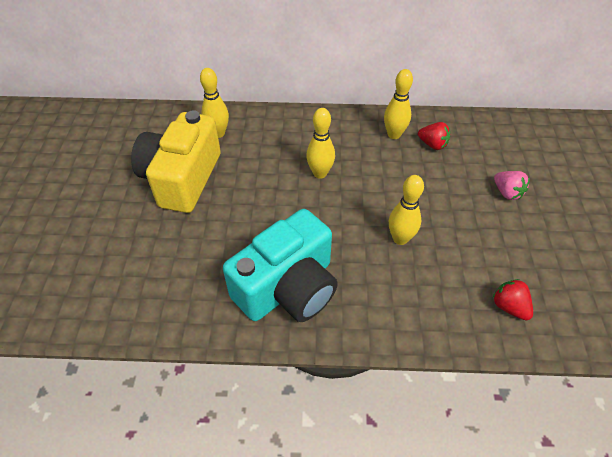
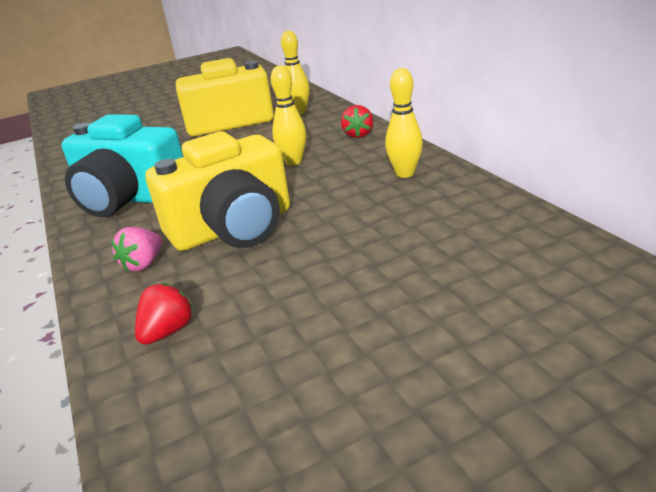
camera: 65 degrees right, 20 degrees down
(400, 239) = (233, 228): yellow bowling pin -> yellow camera
(432, 144) = (419, 198): red strawberry -> red strawberry (358, 134)
(507, 193) = (389, 273): pink strawberry -> pink strawberry (143, 264)

